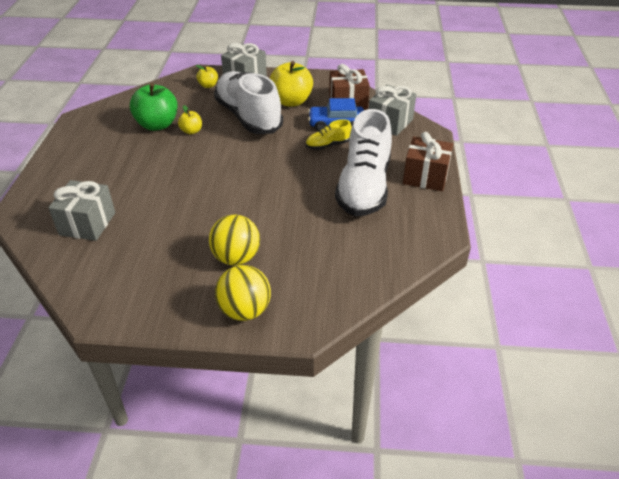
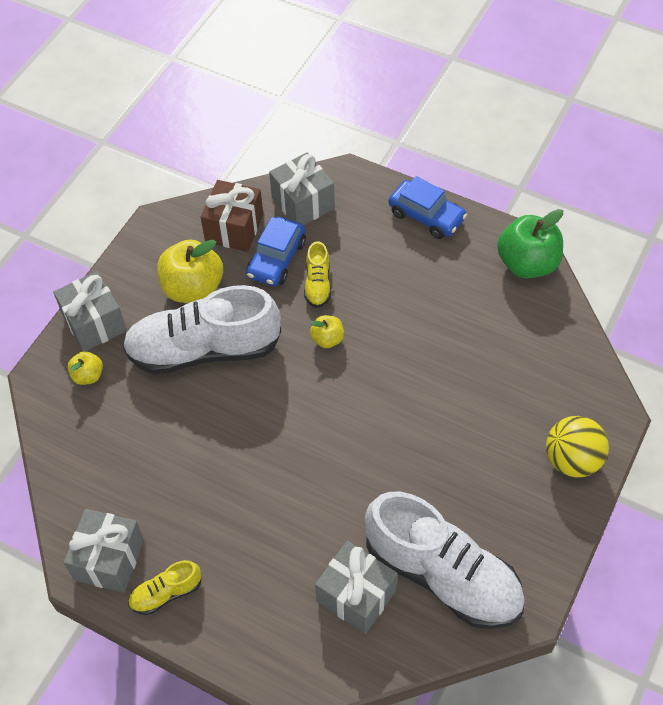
camera: 65 degrees left, 15 degrees up
(72, 149) = (166, 593): none -> yellow shoe
(89, 124) = (109, 559): none -> grey gift
(157, 125) = (162, 467): green apple -> green apple (527, 264)
(191, 131) = (202, 428): yellow apple -> yellow apple (327, 339)
(236, 258) = (487, 445): yellow ball -> none
(364, 187) = (418, 280): white shoe -> white shoe (442, 575)
(425, 177) = (426, 216): brown gift -> blue car

